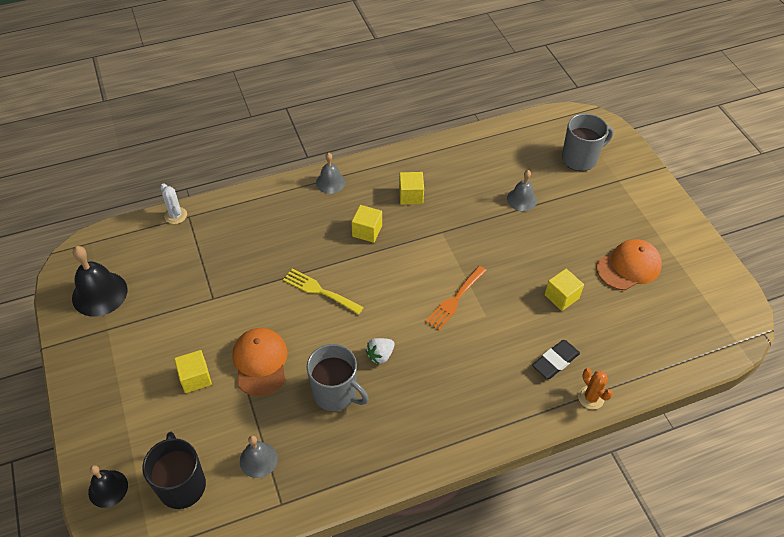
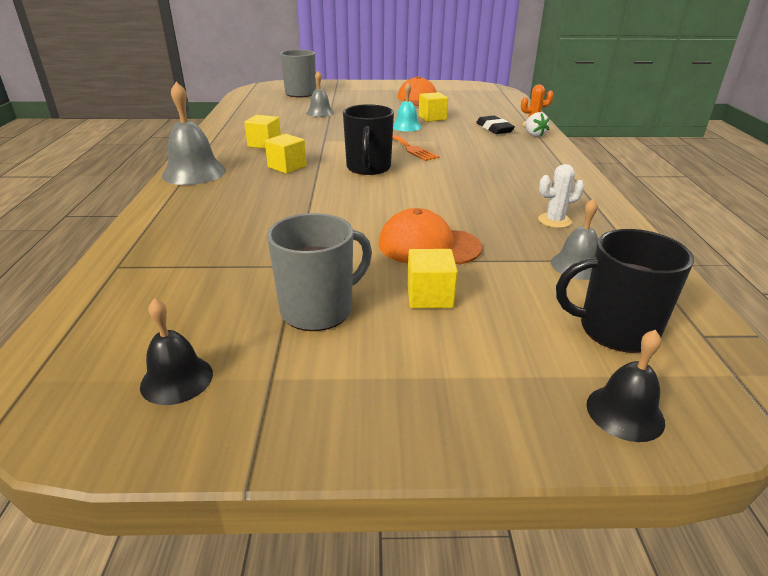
camera: 70 degrees left, 20 degrees down
(99, 293) = (177, 379): black bell -> black bell, size x0.61
(175, 215) = (99, 276): white cactus -> white cactus (554, 221)
(319, 291) = (346, 199): yellow fork -> none
(330, 182) = (194, 172): grey bell -> grey bell, size x1.64
(335, 393) = (493, 210): grey mug -> grey mug (318, 310)
(380, 355) = (454, 183): white strawberry -> white strawberry (534, 135)
(388, 285) = (368, 168): none -> black mug
(517, 282) = (406, 126): none -> turquoise bell

